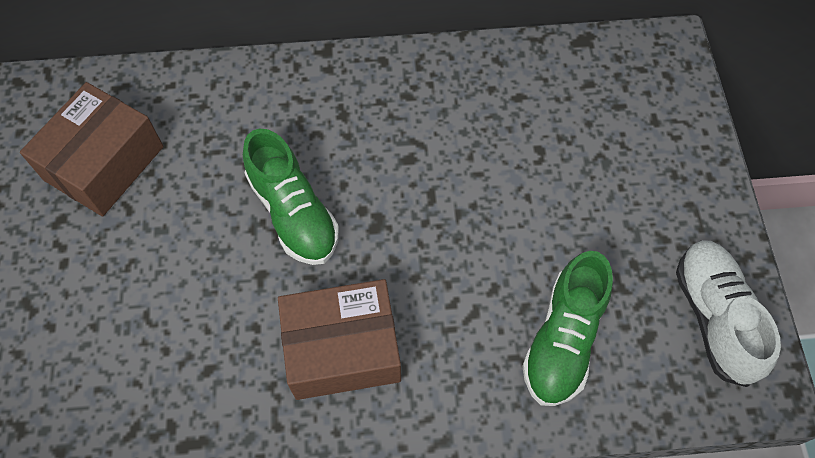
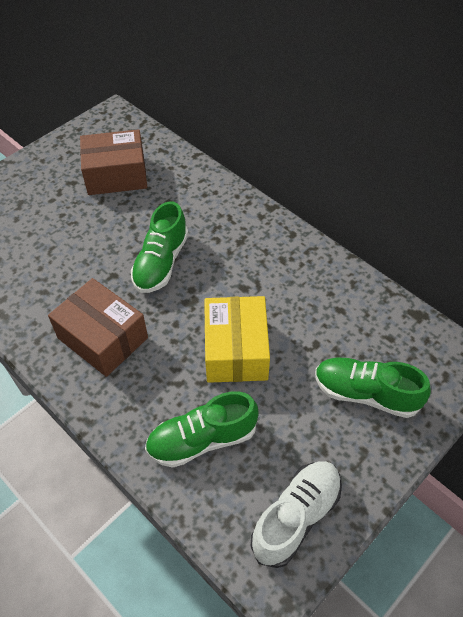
camera: 50 degrees right, 10 degrees down
(482, 226) = (236, 350): none -> yellow box
(632, 154) = (366, 394): none -> green shoe

